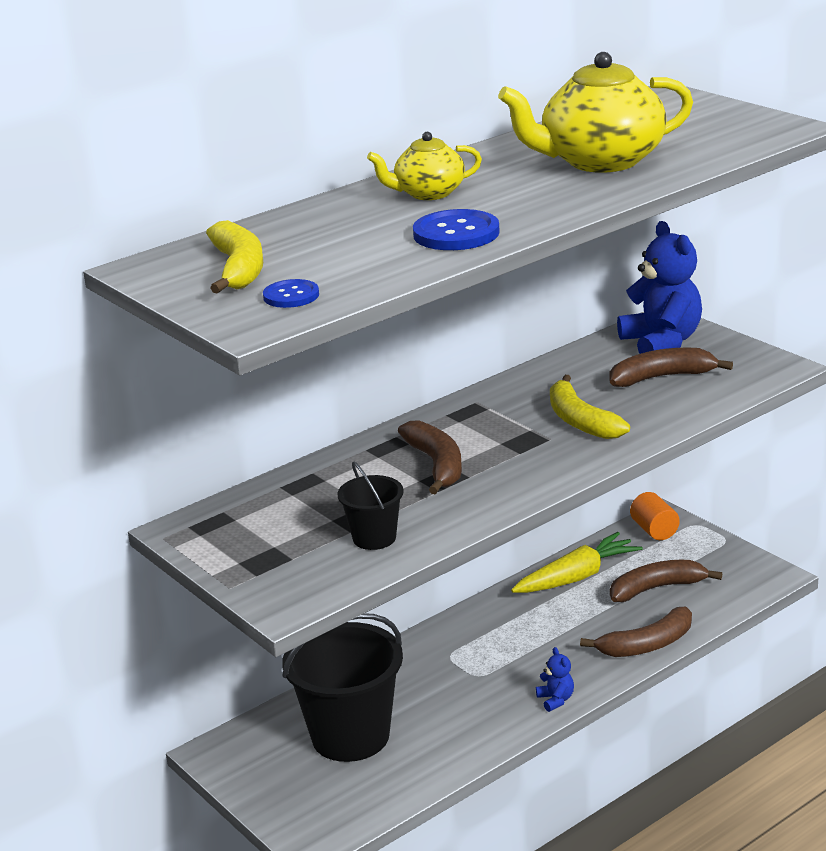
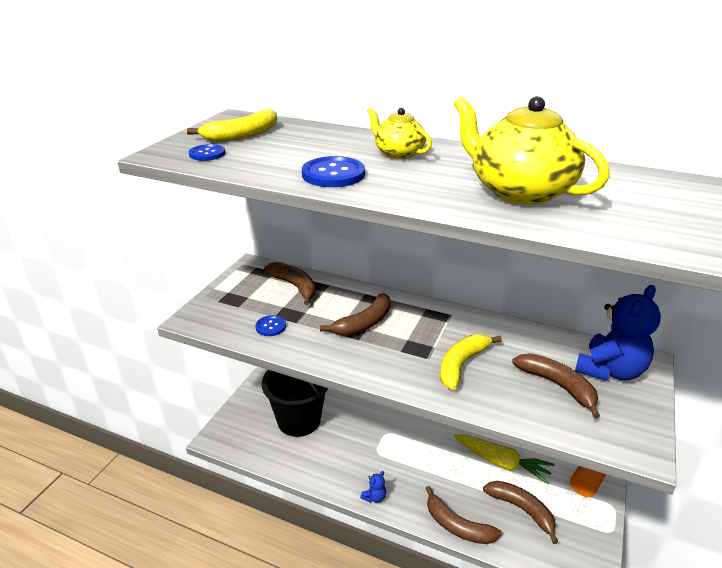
camera: 60 degrees right, 5 degrees up
(286, 501) = (294, 286): none -> brown banana
(374, 538) = (271, 326): black bucket -> blue button

